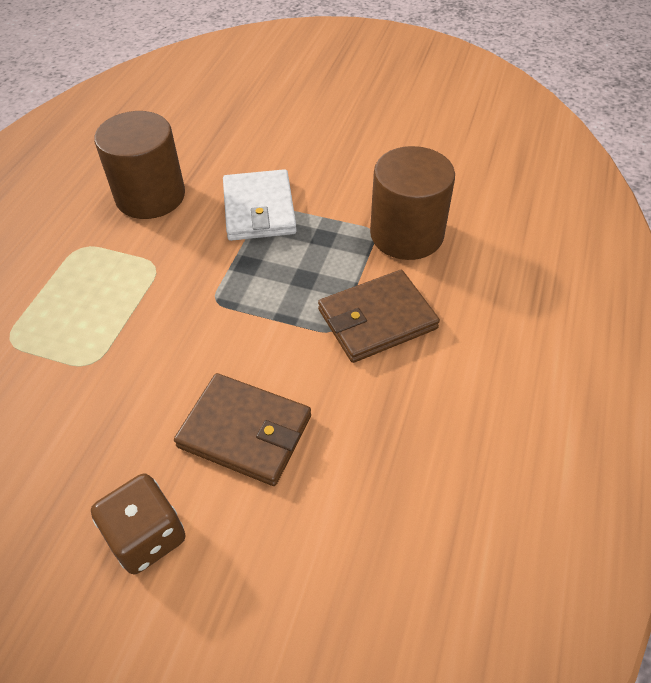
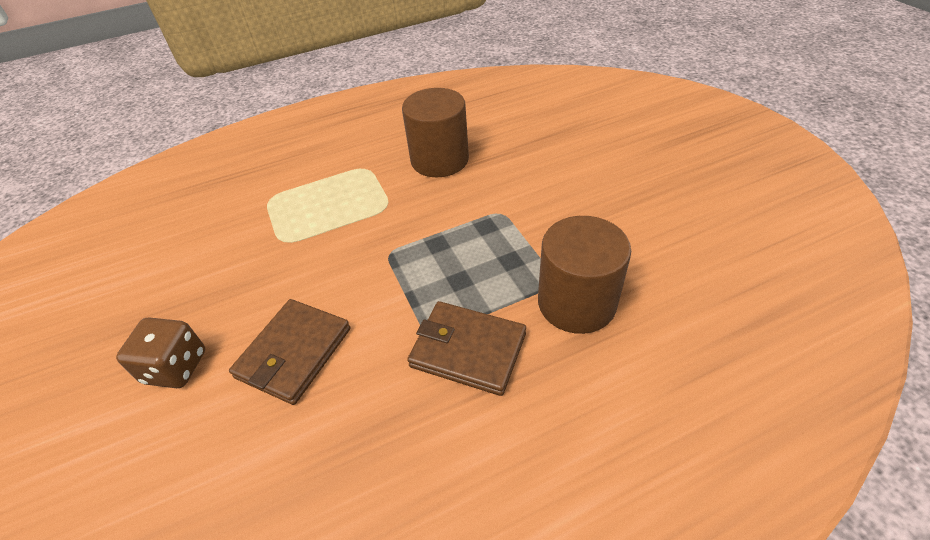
camera: 50 degrees right, 5 degrees down
(245, 431) = (294, 353): brown wallet -> brown wallet turned 45 degrees clockwise
(259, 209) = (493, 210): white wallet -> none

